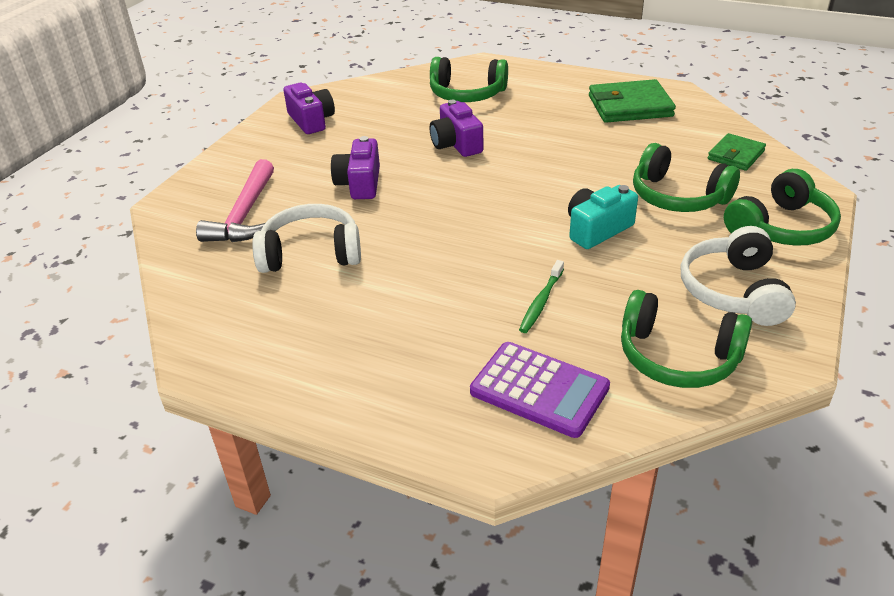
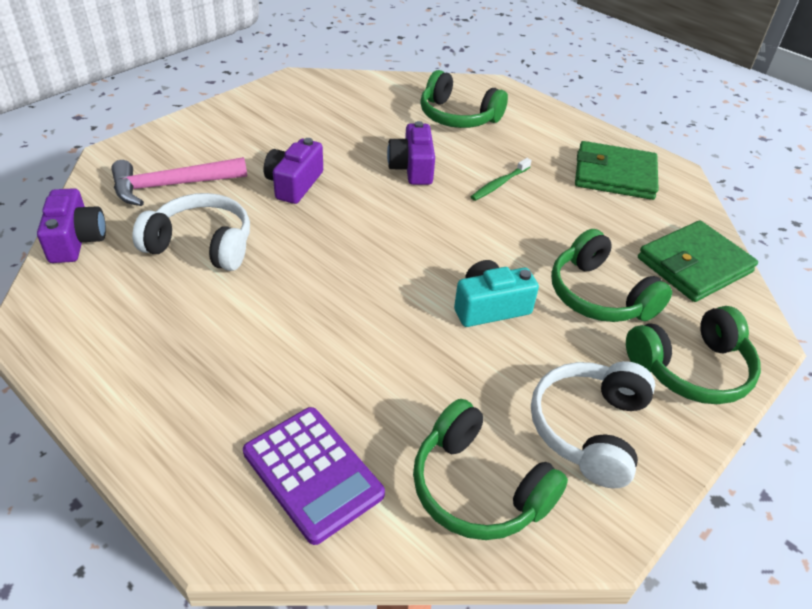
camera: 15 degrees right, 5 degrees up
(245, 215) = (171, 186): pink hammer -> pink hammer turned 45 degrees clockwise
(311, 120) = (295, 105): purple camera -> purple camera (76, 240)
(541, 302) = (380, 372): green toothbrush -> green toothbrush (499, 184)
(736, 155) = (694, 265): green wallet -> green wallet, size x1.65

